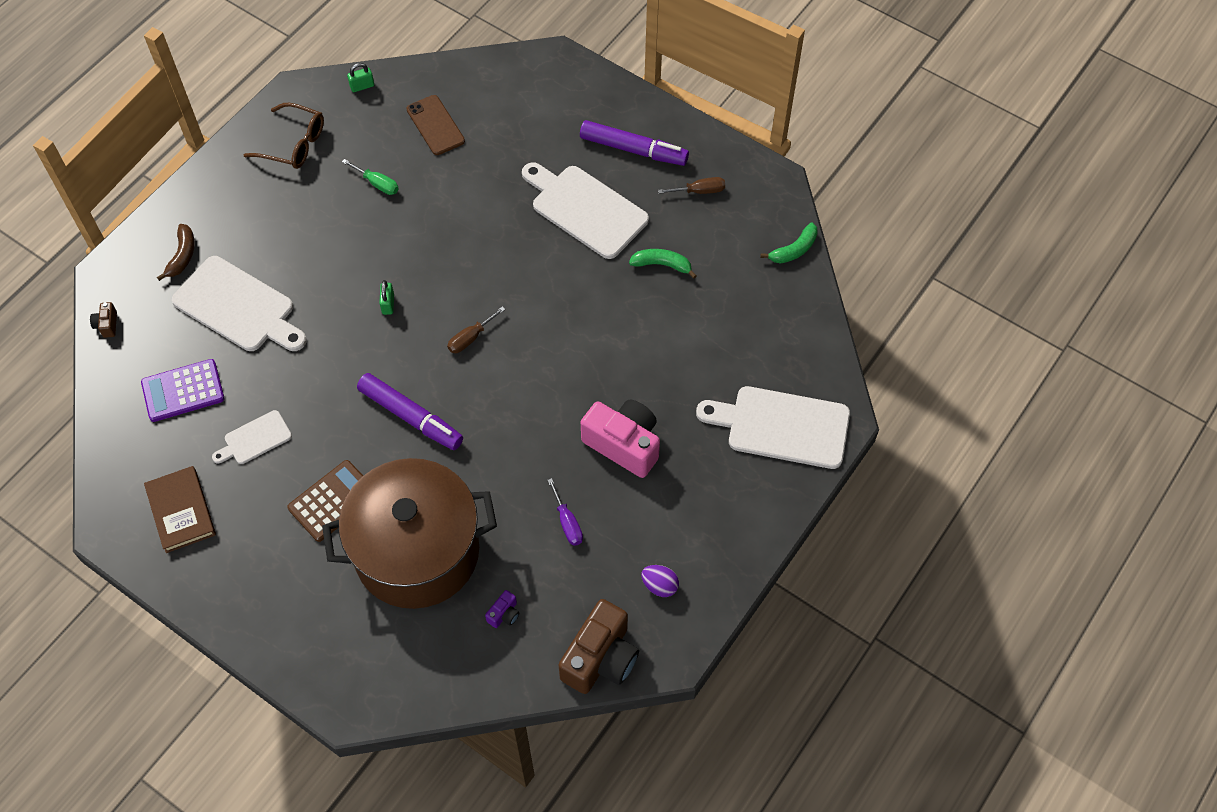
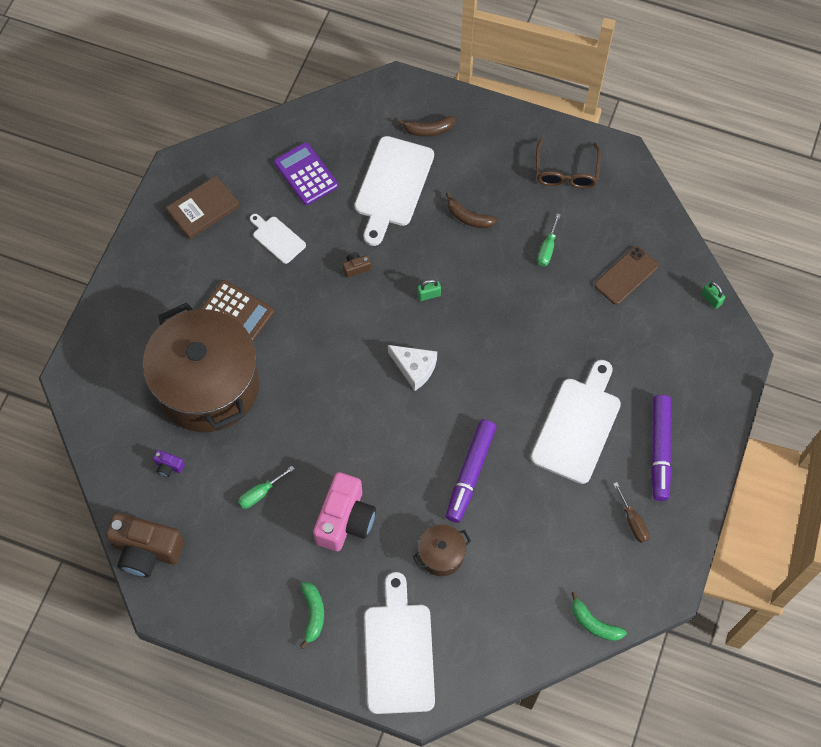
camera: 75 degrees right, 5 degrees up
(107, 325) = (349, 102): brown camera -> brown camera (356, 268)
(309, 245) = (468, 217): none -> brown banana
(362, 86) = (647, 204): green padlock -> green padlock (711, 299)
(411, 416) = (327, 345): purple marker -> purple marker (470, 473)
(470, 338) = (414, 368): brown screwdriver -> white cheese
(567, 523) = (260, 493): purple screwdriver -> green screwdriver
(659, 586) = (220, 582): purple egg -> none
(662, 265) = (539, 507): green banana -> green banana (313, 614)
(688, 363) = (441, 555): none -> brown pot

